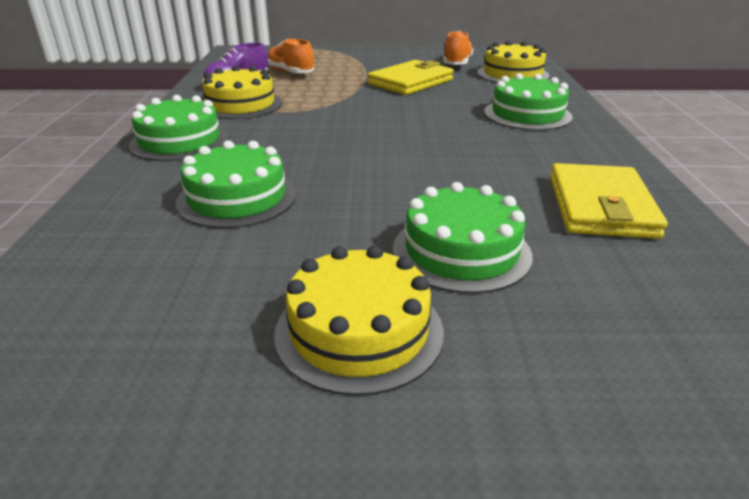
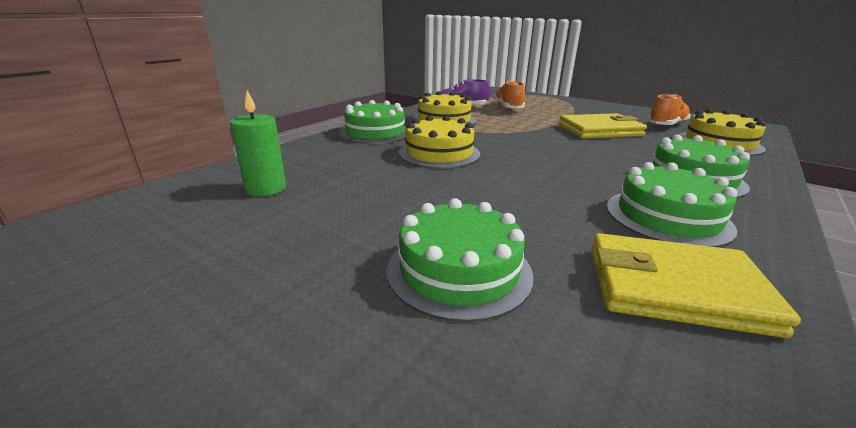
camera: 35 degrees right, 5 degrees down
(155, 249) = (266, 188): none -> green candle
(237, 198) = (355, 174): green cake -> green cake (667, 217)
(359, 331) = (288, 296): yellow cake -> yellow cake (439, 153)
(600, 206) = (674, 288): yellow wallet -> yellow wallet turned 60 degrees clockwise

